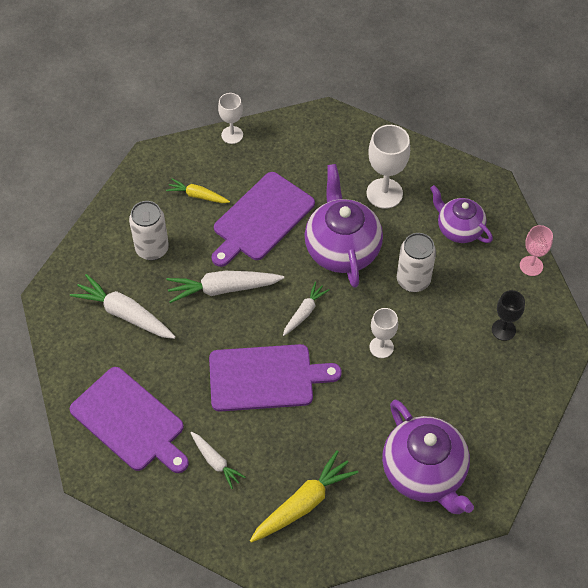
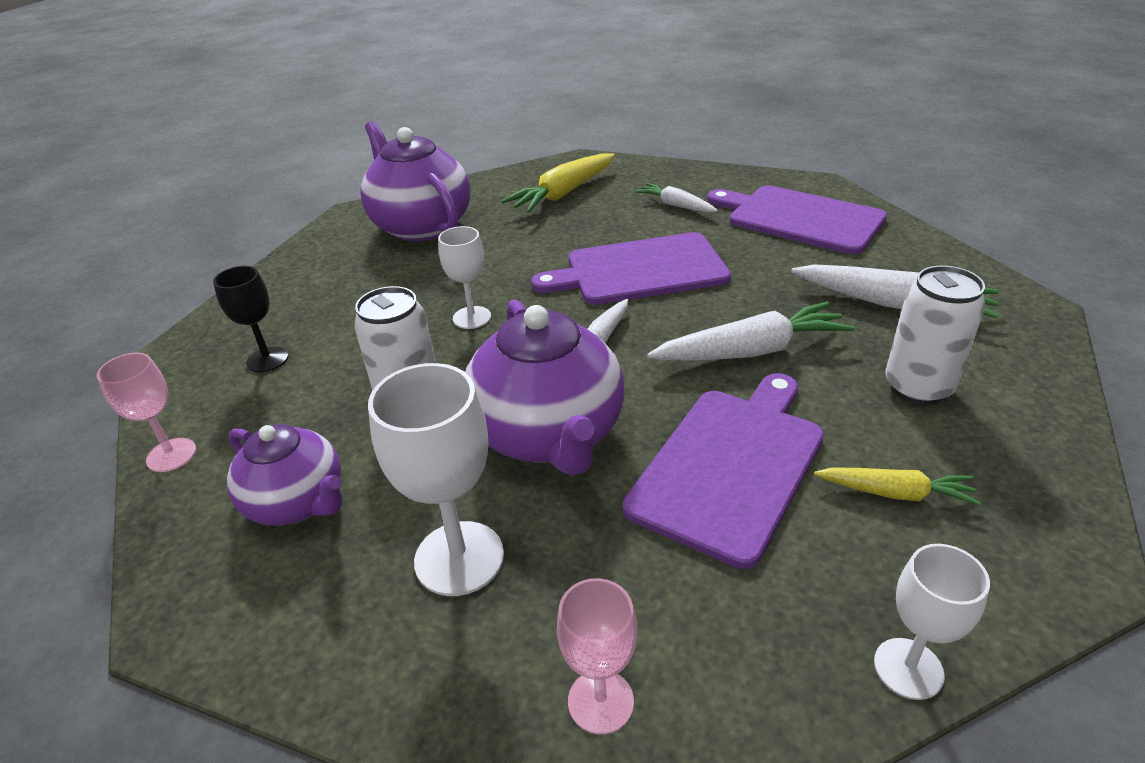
camera: 175 degrees right, 20 degrees down
(336, 139) = (600, 701): none -> pink goblet

